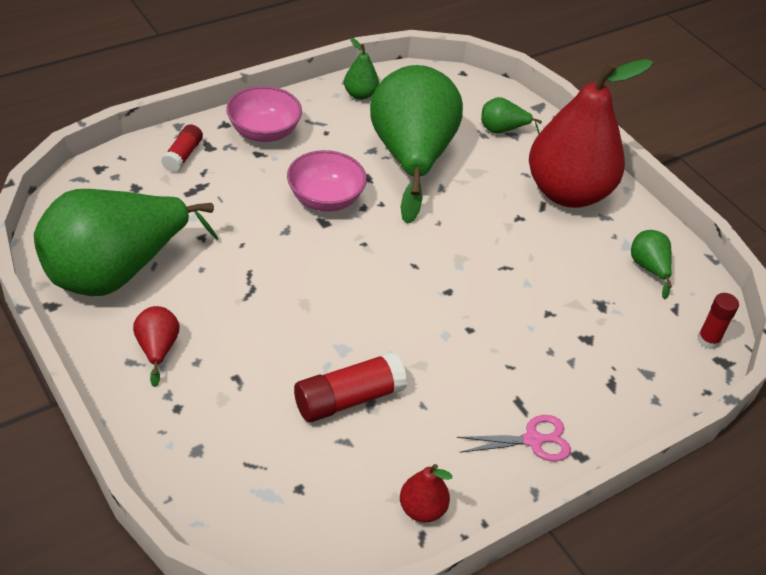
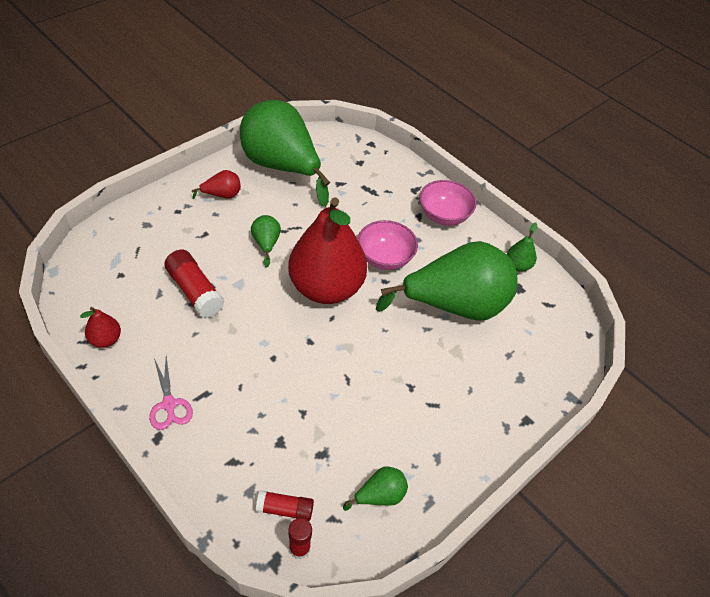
camera: 80 degrees right, 5 degrees up
(183, 156) = (399, 178): red glue stick -> red glue stick (285, 509)
(502, 130) = (523, 369): green pear -> green pear (266, 244)
(567, 193) = (458, 424): red pear -> red pear (326, 288)

